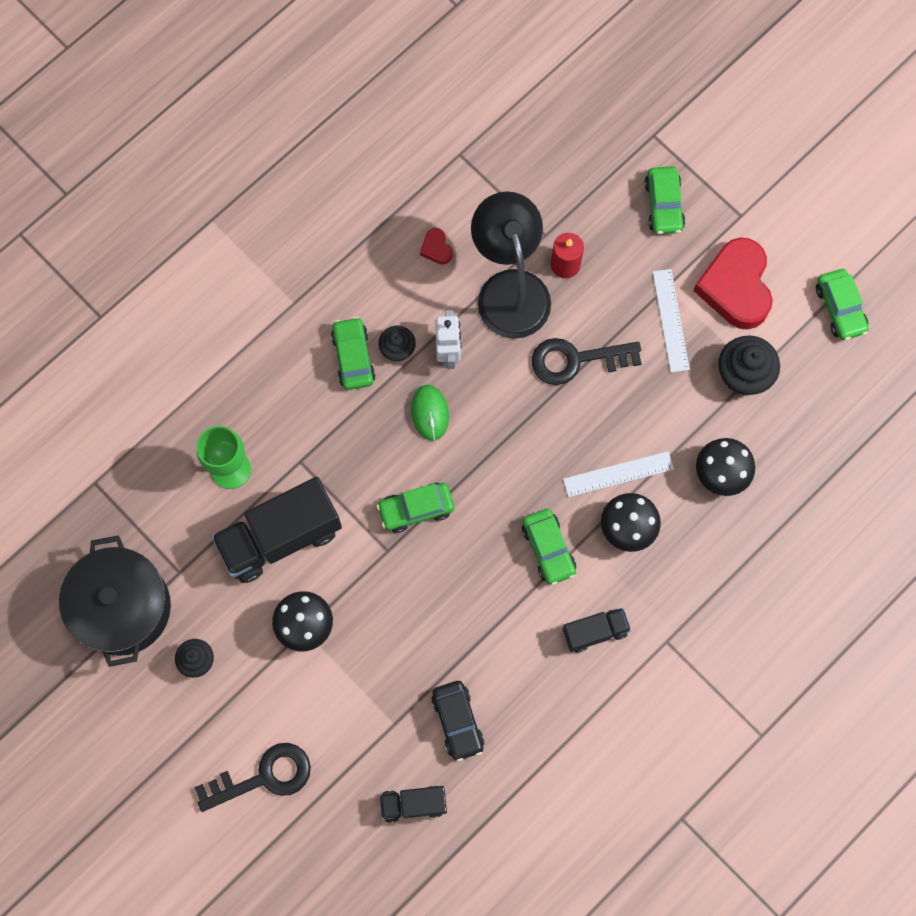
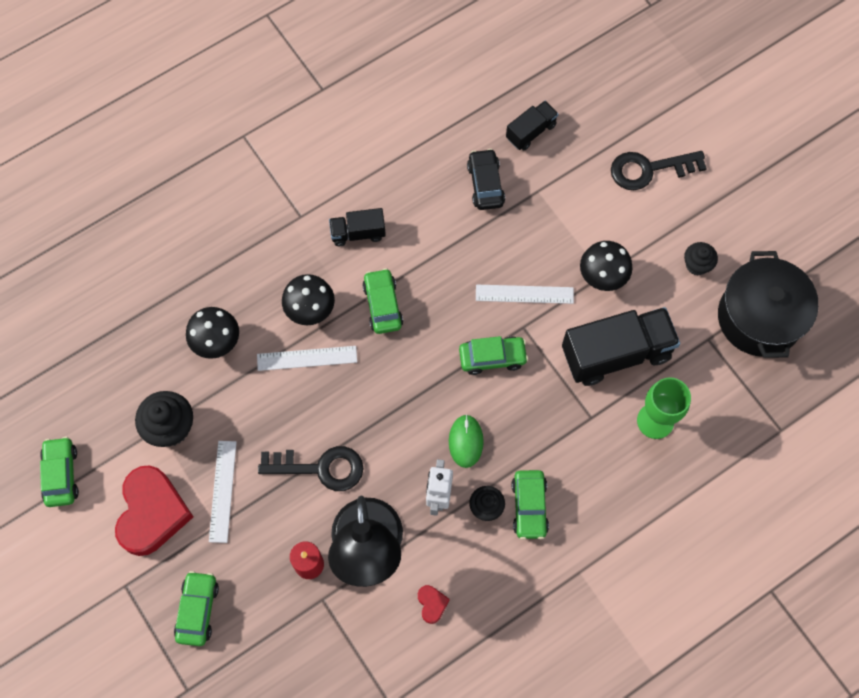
camera: 170 degrees left, 5 degrees down
(391, 590) = (524, 294): none -> white ruler
(413, 804) = (531, 132): black truck -> black truck turned 45 degrees counterclockwise

